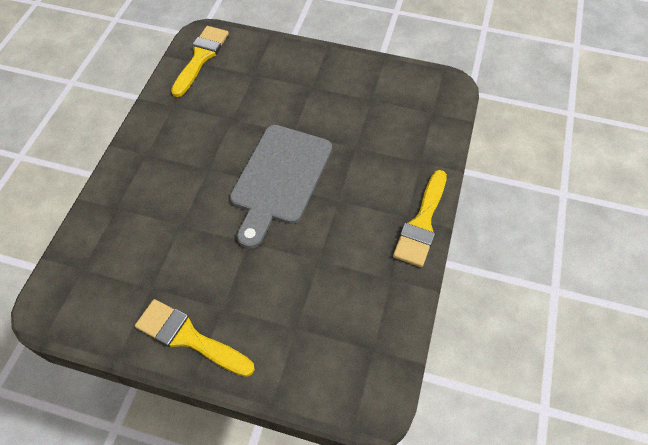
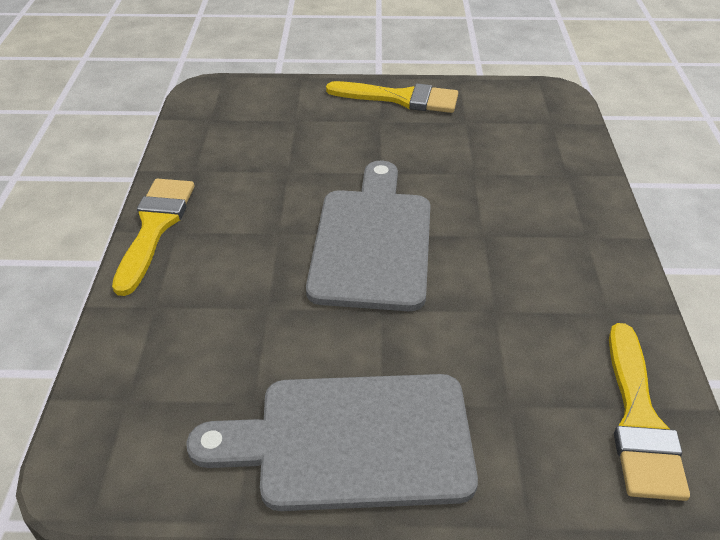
camera: 165 degrees right, 15 degrees down
(330, 74) = (352, 441): none -> grey cutting board

